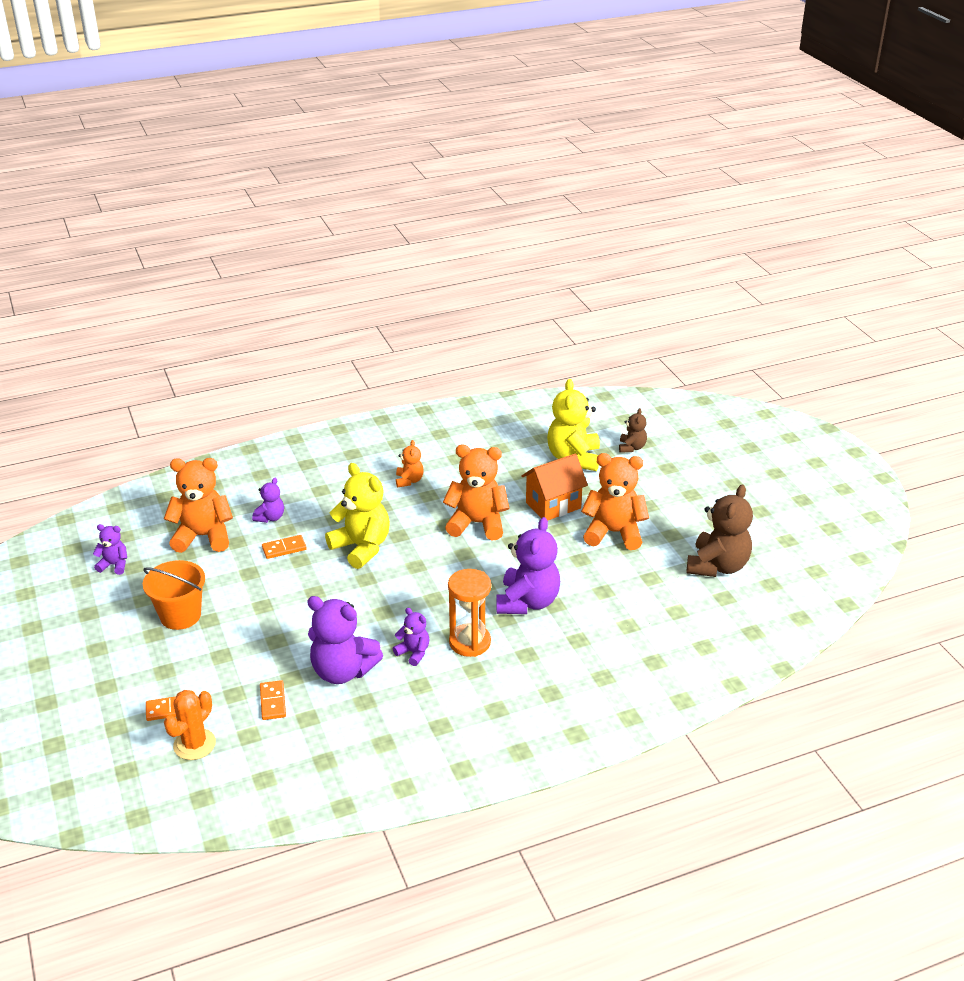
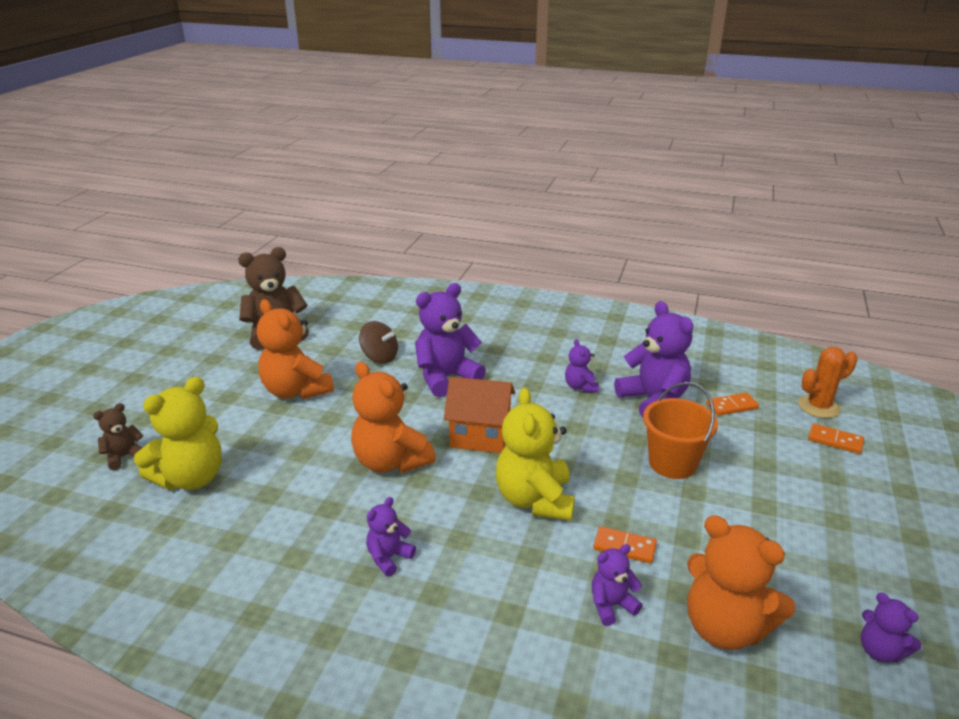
camera: 140 degrees left, 5 degrees down
(180, 616) = (797, 526): orange bucket -> orange bucket (672, 463)
(273, 702) = (731, 406): orange domino -> orange domino turned 45 degrees clockwise
(409, 481) = (389, 557): orange teddy bear -> purple teddy bear
(470, 642) = (527, 373): orange hourglass -> none
(553, 505) = (298, 440): orange house -> orange house (480, 437)
(604, 592) = (379, 357): none -> brown spinning top

